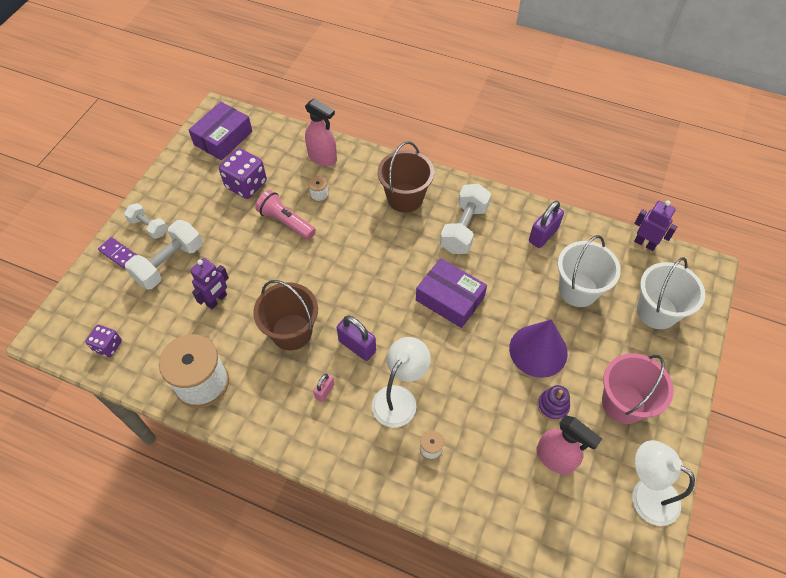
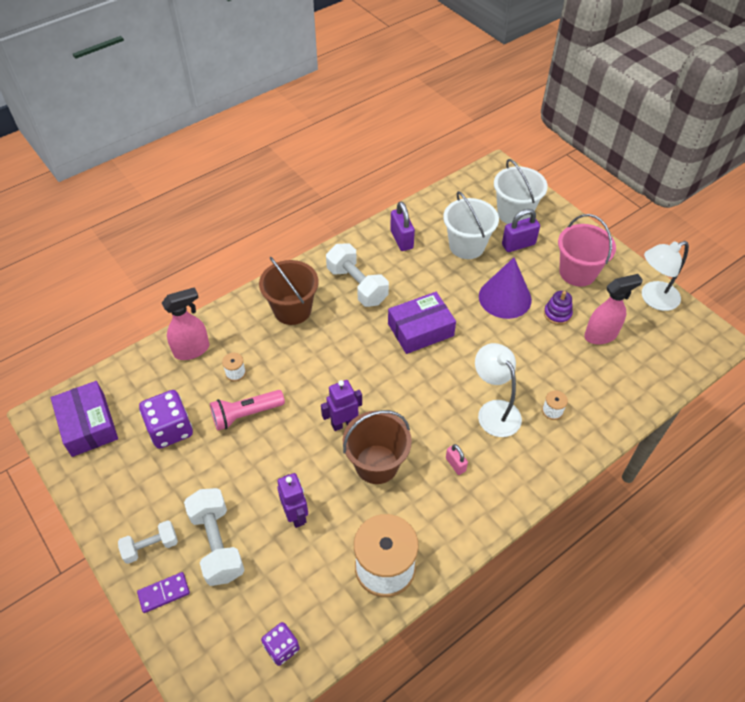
camera: 60 degrees left, 5 degrees down
(357, 346) = (424, 418): purple padlock -> purple padlock (518, 244)
(645, 243) = (452, 187): purple robot -> purple robot (343, 423)

